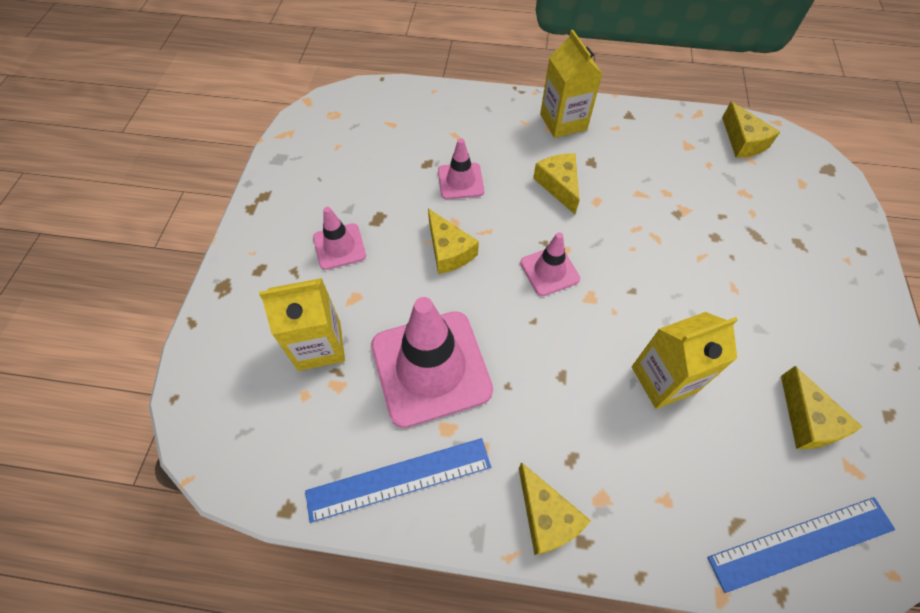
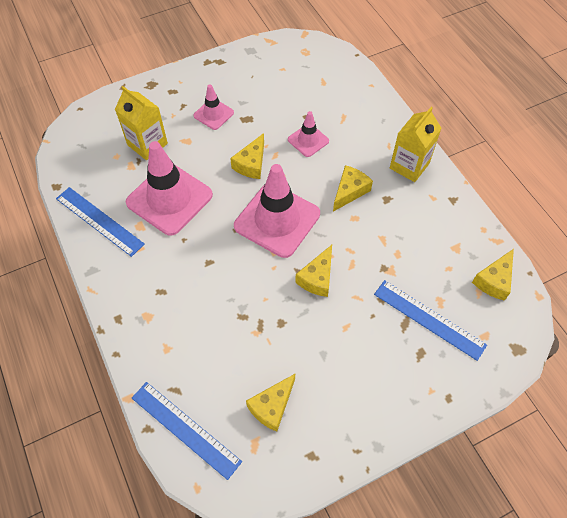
camera: 55 degrees right, 0 degrees up
(546, 517) = (121, 295): yellow cheese -> yellow cheese (317, 278)
(549, 271) = (277, 220): pink traffic cone -> pink traffic cone, size x1.97
(663, 379) = (244, 314): yellow carton -> none
(761, 213) = (429, 319): none -> blue ruler

